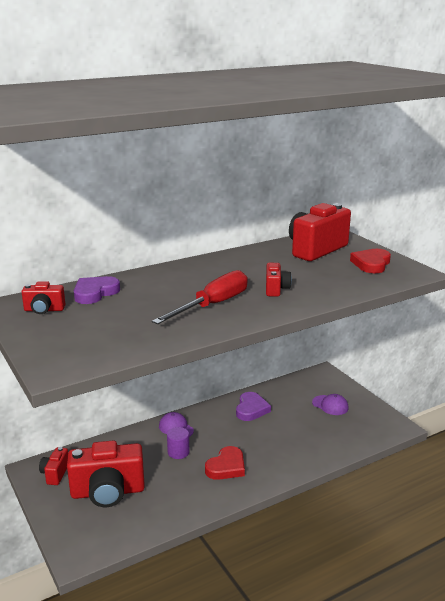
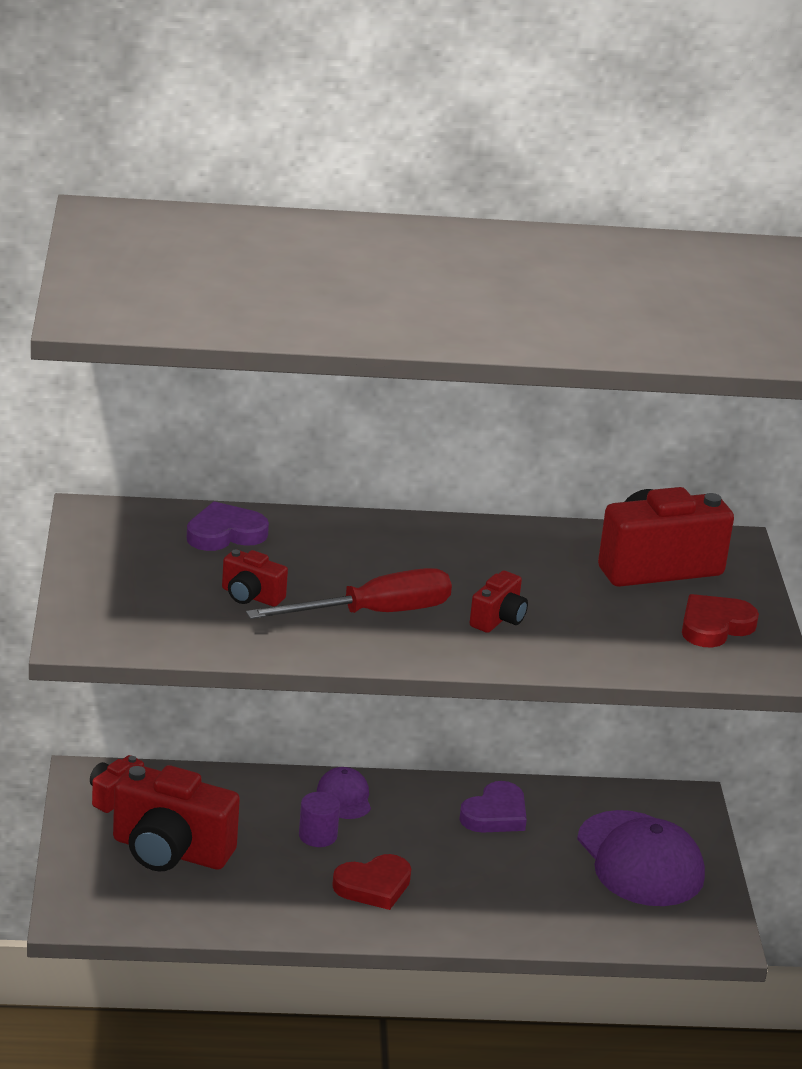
camera: 25 degrees right, 5 degrees up
(44, 310) = (133, 539): red camera -> red camera (251, 596)
(330, 405) = (640, 860): purple cap -> purple cap, size x2.04

